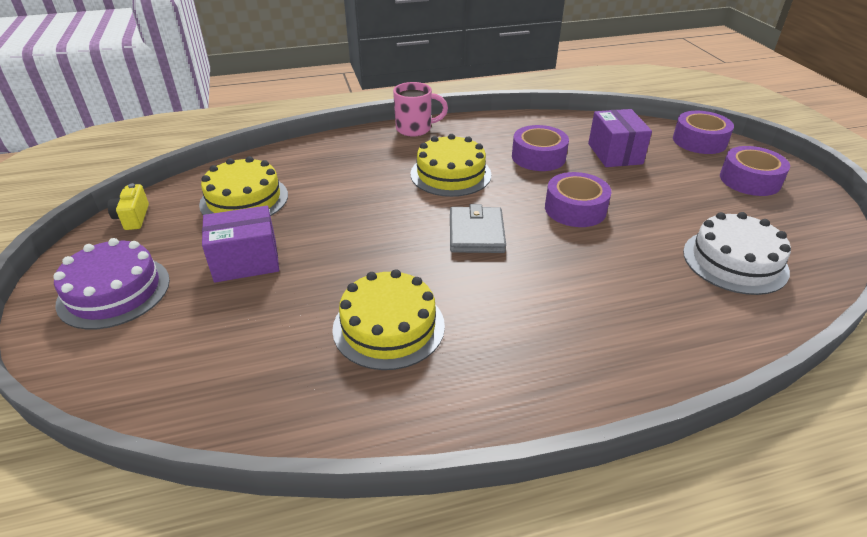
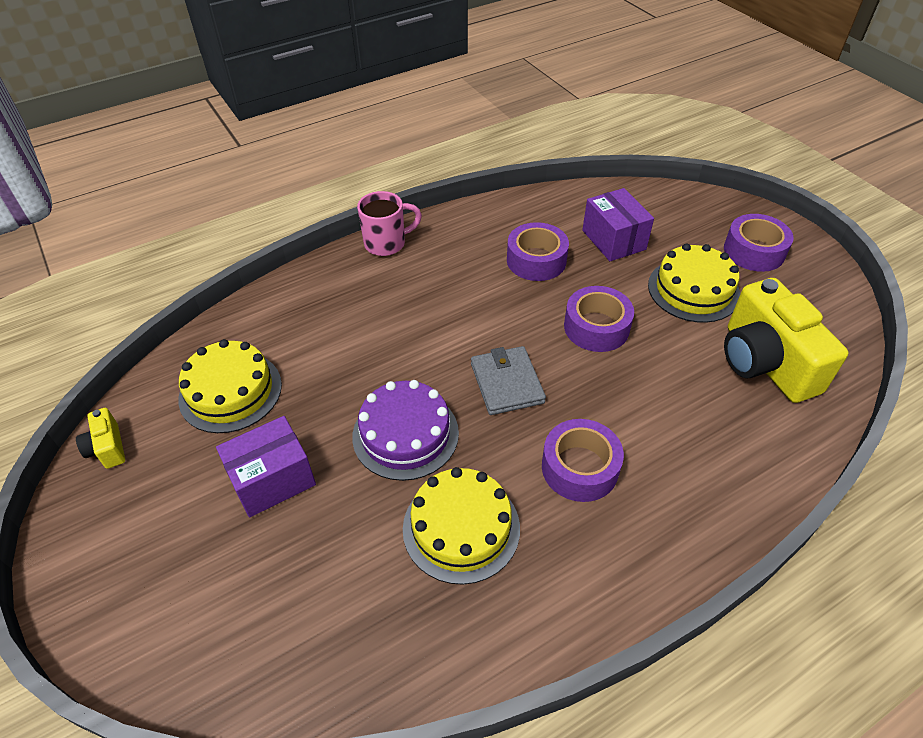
camera: 15 degrees left, 10 degrees up
(114, 291) = (139, 558): purple cake -> purple cake (405, 434)
(450, 174) = (451, 304): yellow cake -> yellow cake (693, 290)
(699, 141) = (693, 205): purple tape -> purple tape (579, 468)
(735, 261) = (765, 363): white cake -> yellow camera

